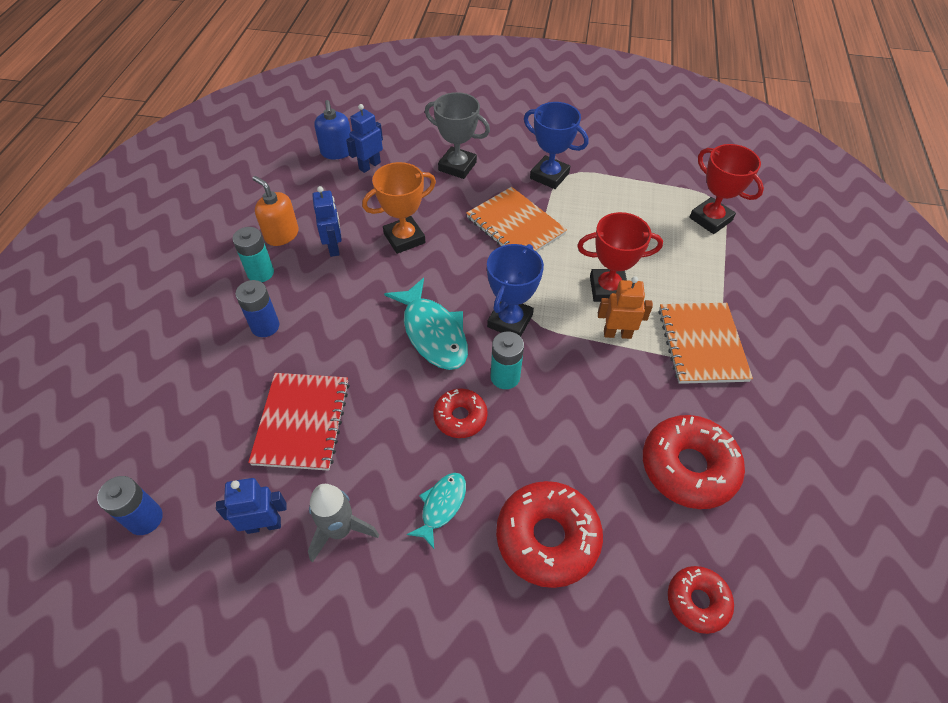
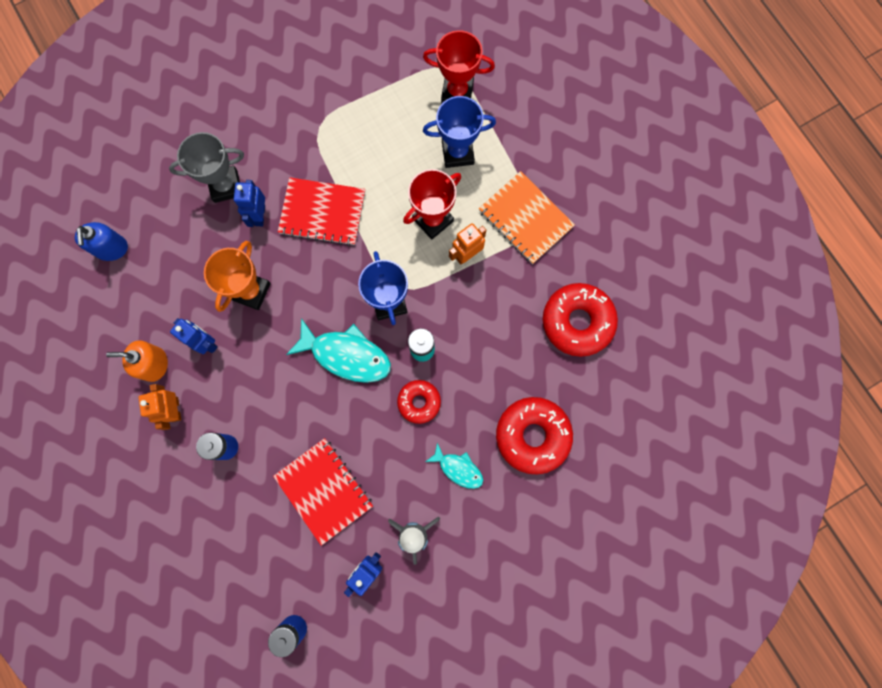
camera: 40 degrees left, 25 degrees up
(260, 273) = (175, 409): turquoise battery -> orange robot
(337, 152) = (111, 248): blue soap dispenser -> blue soap dispenser turned 45 degrees clockwise
(369, 166) = (154, 242): blue robot -> blue robot (259, 215)
(441, 506) = (458, 468): turquoise fish -> turquoise fish turned 135 degrees clockwise
(515, 226) = (322, 212): orange notebook -> red notebook
(549, 176) = (306, 139): blue trophy -> blue trophy (457, 153)
(697, 601) = (635, 403): red donut -> none

